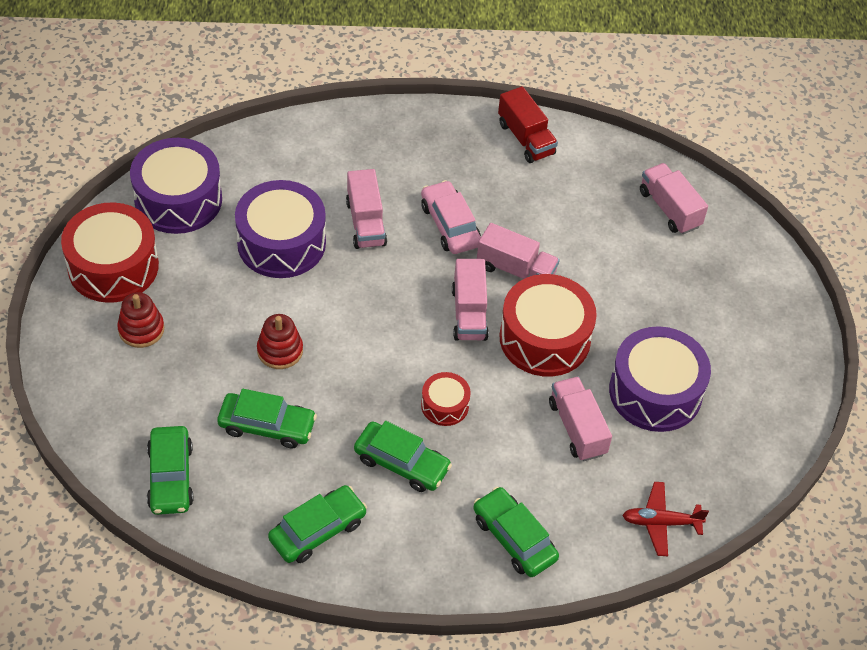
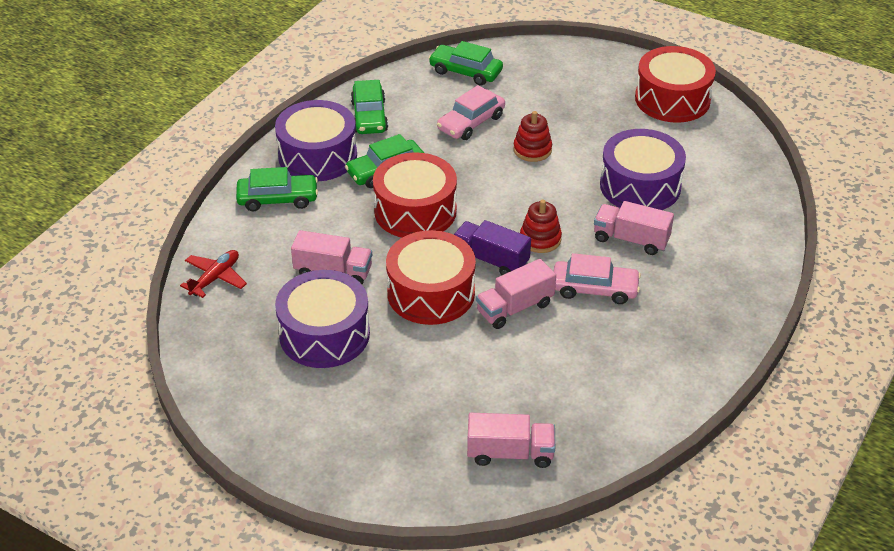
camera: 125 degrees right, 10 degrees down
(141, 329) = (601, 95): red stacking toy -> red stacking toy (540, 239)
(178, 200) = (723, 149): purple drum -> purple drum (317, 156)
(267, 426) = (471, 122): green car -> pink car
(445, 405) = (415, 211): red drum -> red drum, size x1.97
(469, 313) = (490, 260): pink truck -> purple truck
(526, 138) = (671, 388): red truck -> none

